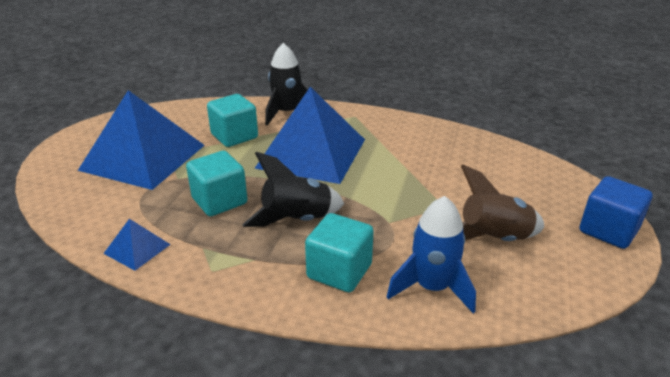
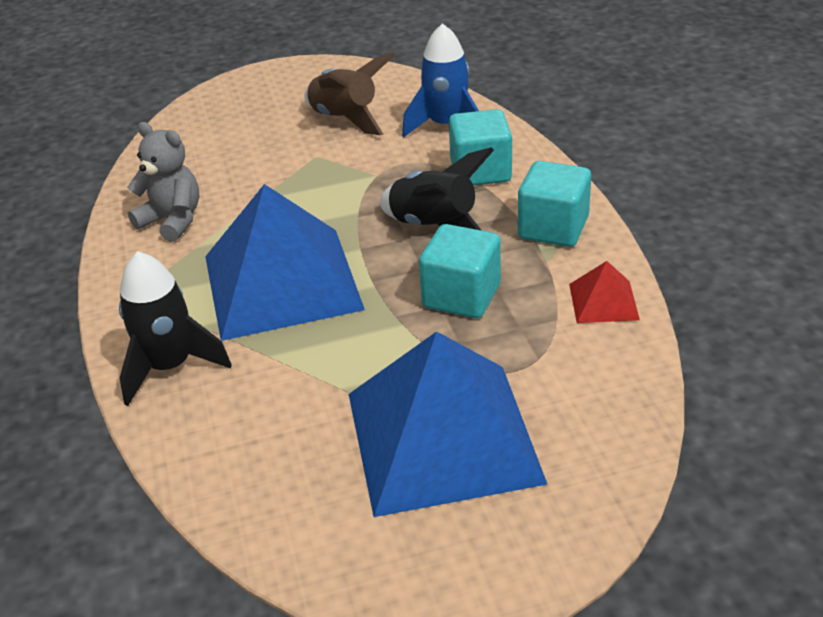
camera: 120 degrees left, 5 degrees up
(137, 248) = (603, 301): blue pyramid -> red pyramid
(234, 136) = (295, 378): turquoise cube -> turquoise cube (553, 228)
(414, 138) = (172, 221): none -> grey teddy bear
(608, 230) = (276, 77): blue cube -> none

